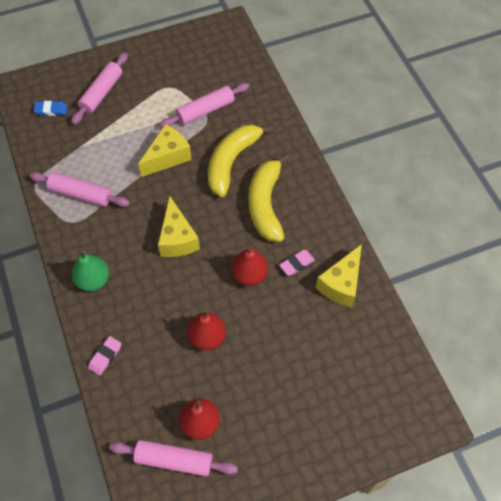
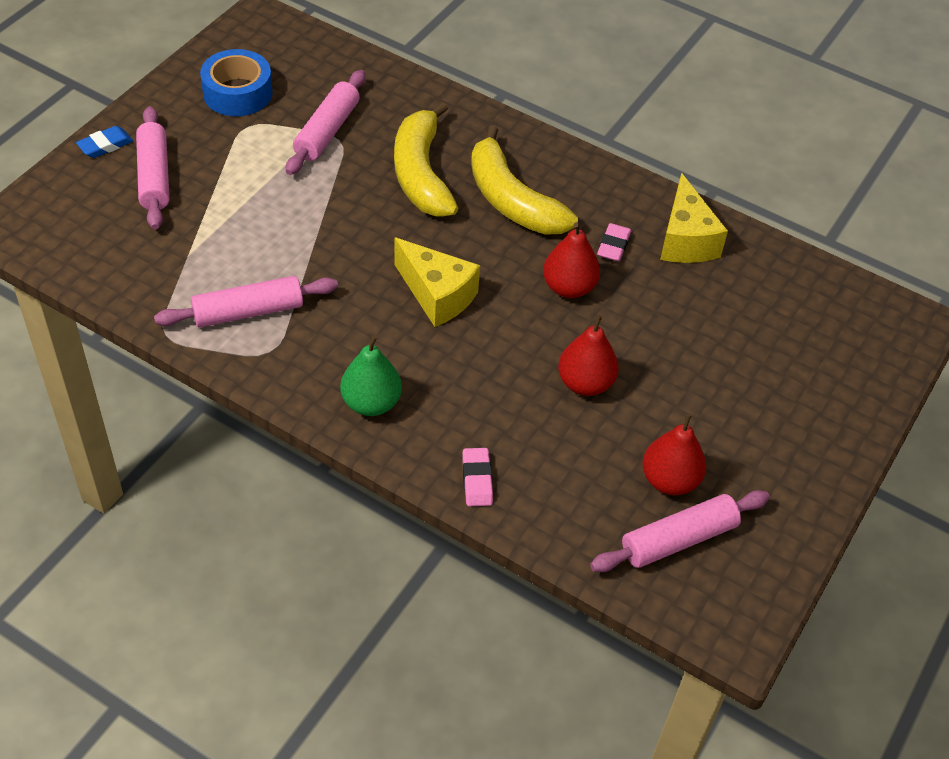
camera: 40 degrees left, 10 degrees down
(51, 110) = (96, 232): blue eraser -> blue eraser (105, 145)
(168, 157) = (329, 209): yellow cheese -> none
(180, 65) = (237, 93): none -> blue tape

